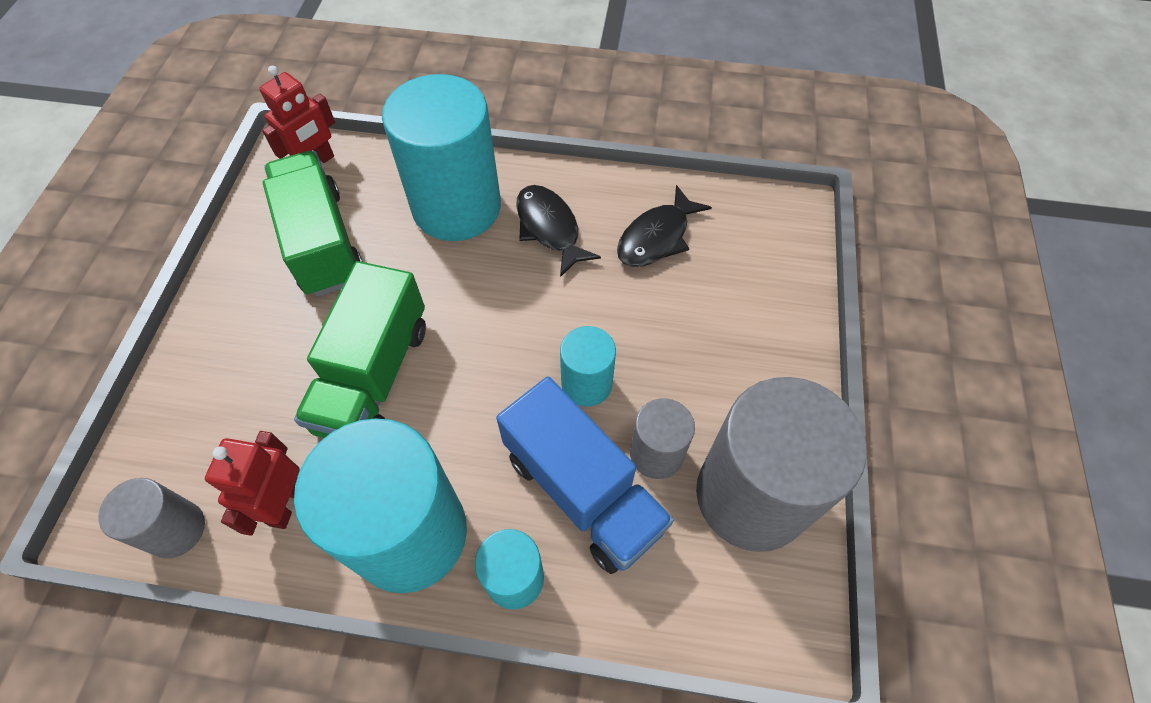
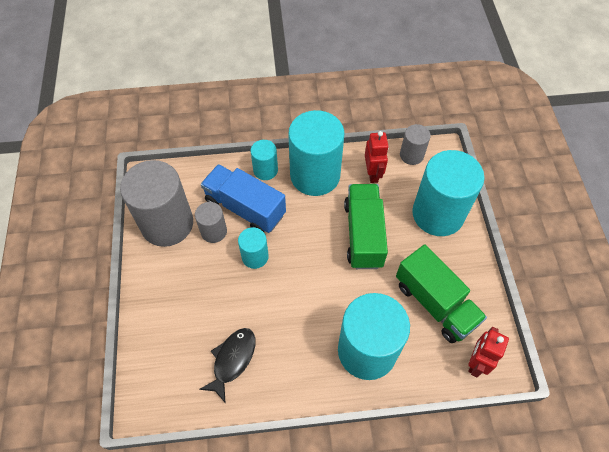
camera: 165 degrees right, 0 degrees up
(217, 381) = (438, 214): none -> turquoise cylinder
(549, 228) = (302, 349): black fish -> none

